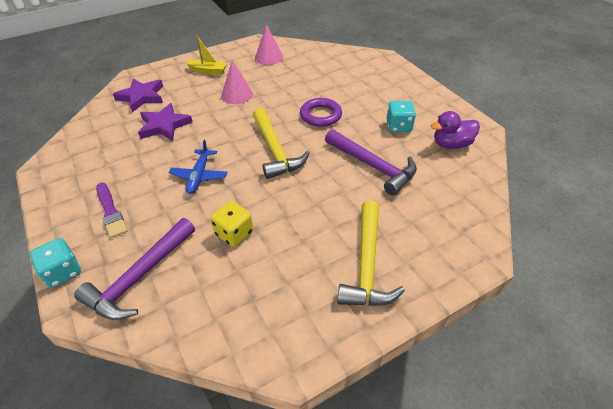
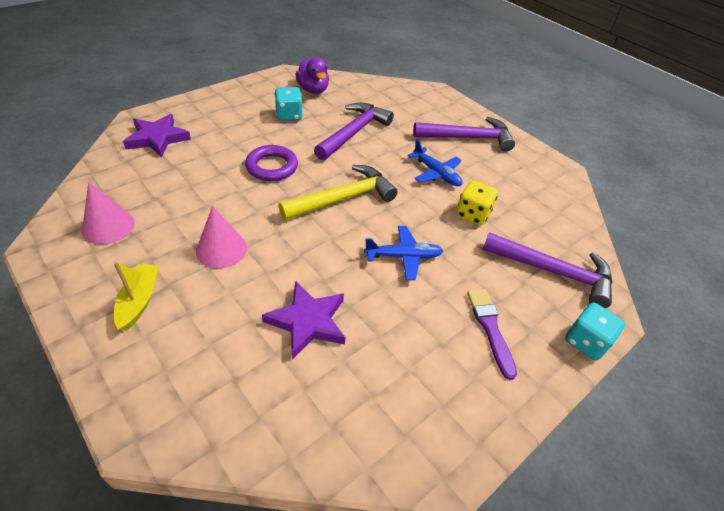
camera: 105 degrees left, 0 degrees up
(111, 212) = (490, 328): purple brush -> purple brush turned 60 degrees counterclockwise
(141, 97) = (223, 384): purple star -> purple star (157, 138)
(301, 218) = (436, 173): none -> blue plane
(367, 264) = (468, 138): yellow hammer -> purple hammer

